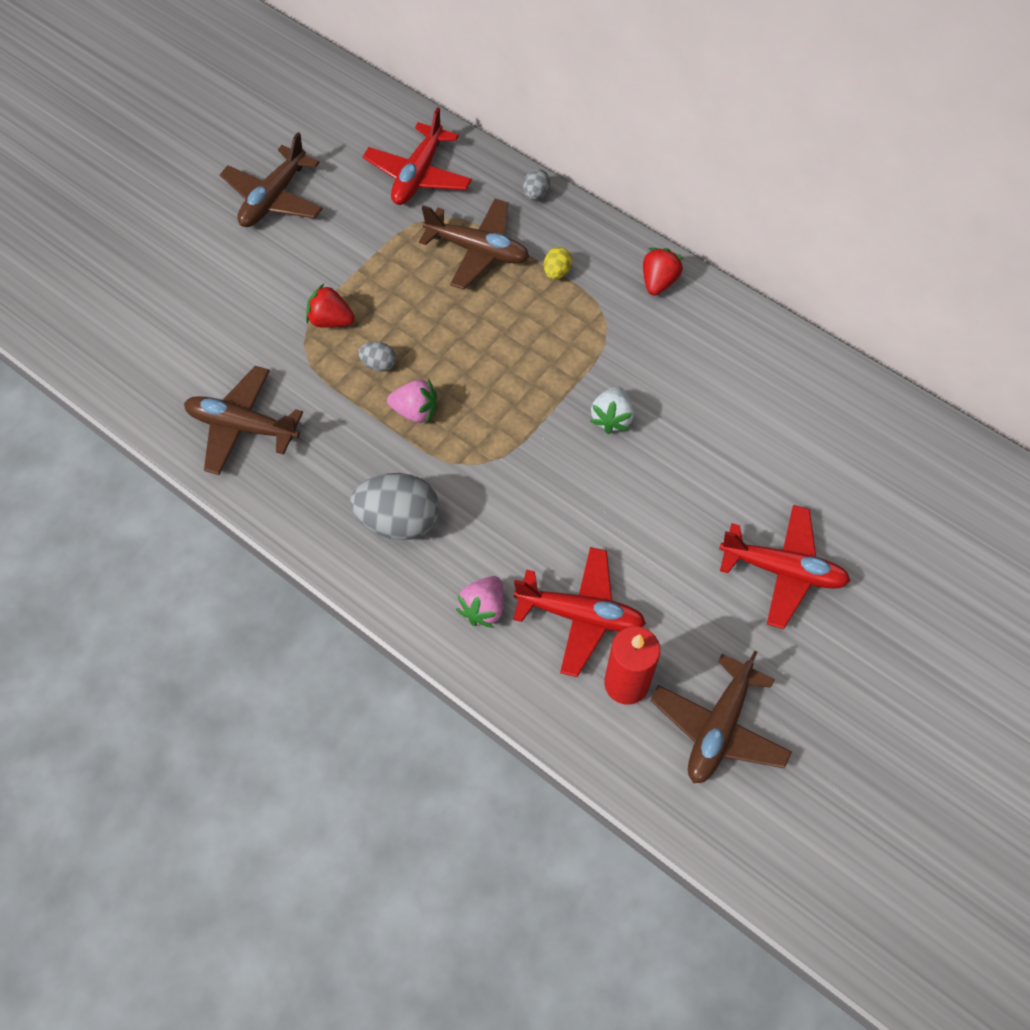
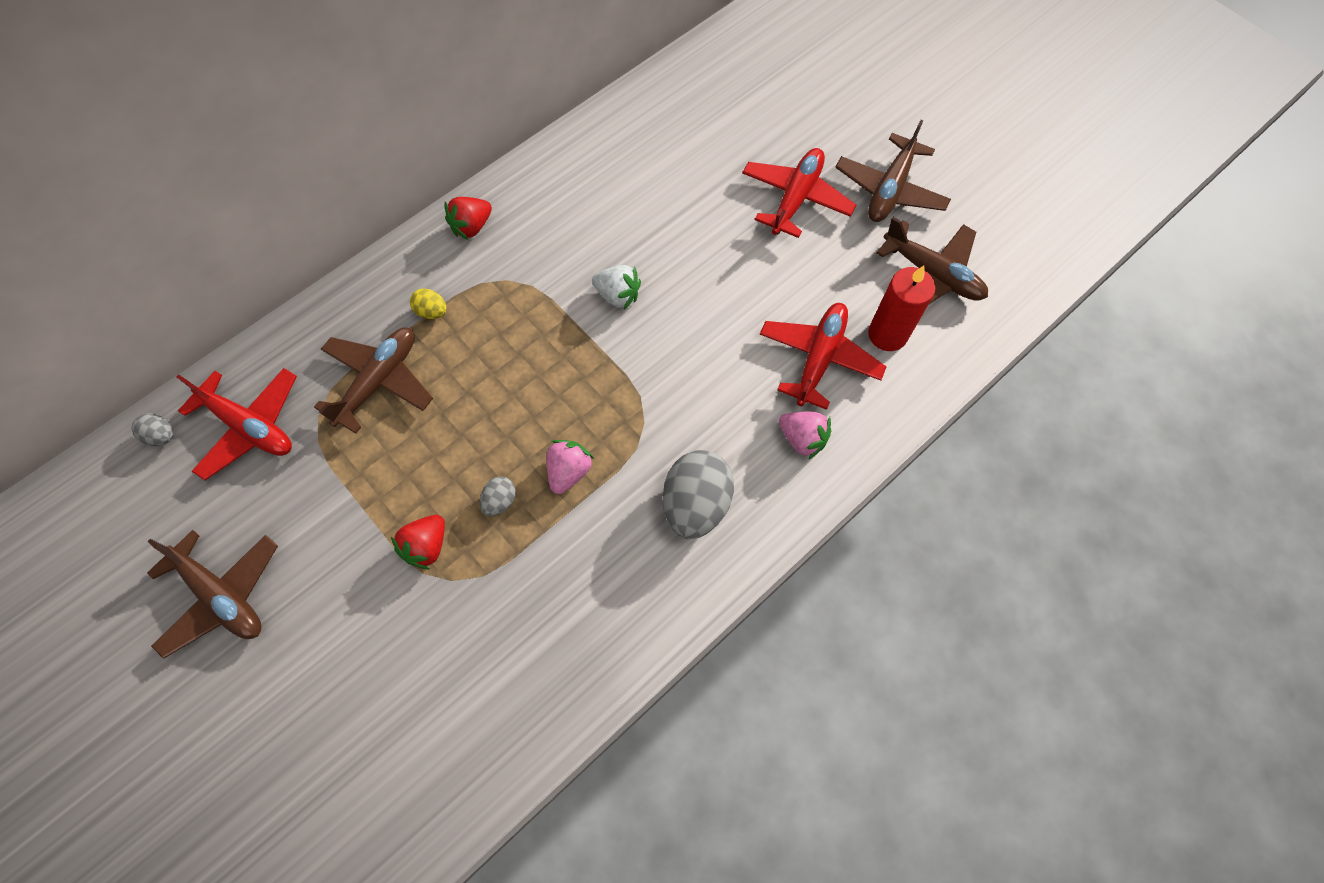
camera: 80 degrees left, 5 degrees up
(242, 426) = (546, 659): brown plane -> brown plane (890, 189)
(536, 194) = (322, 314): grey egg -> grey egg (162, 436)
(658, 282) = (472, 227): red strawberry -> red strawberry turned 75 degrees counterclockwise

